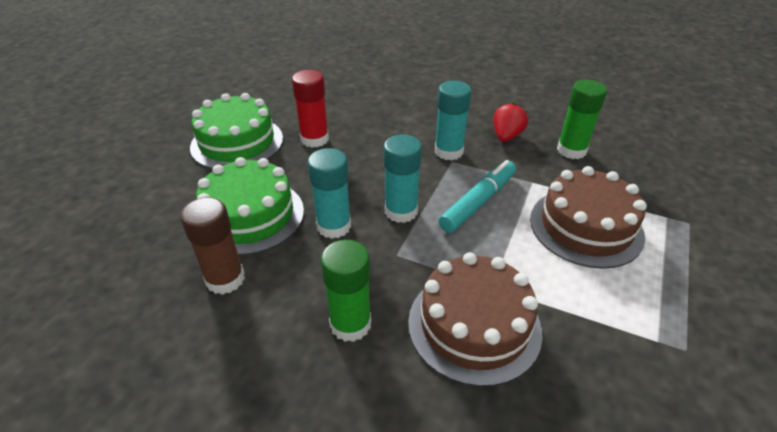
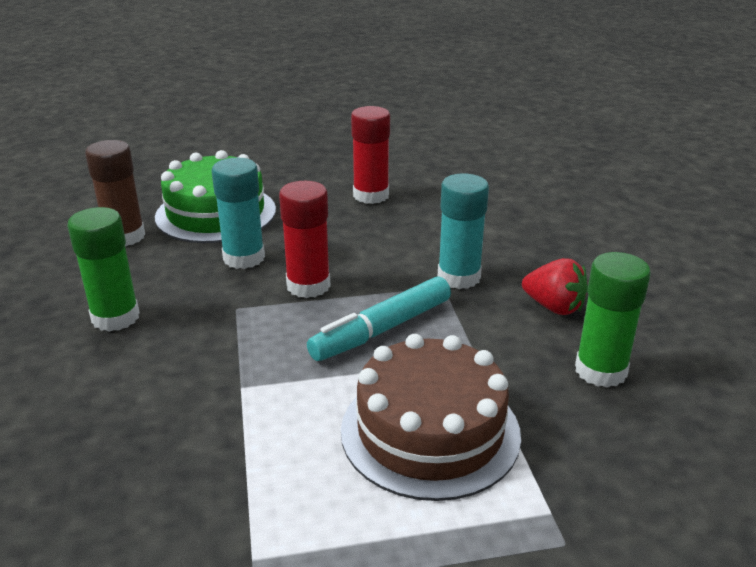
camera: 55 degrees right, 10 degrees down
(237, 142) = (314, 164): green cake -> none
(401, 211) = (308, 286): turquoise glue stick -> red glue stick
(474, 325) = (167, 393): brown cake -> none
(478, 202) = (382, 329): turquoise marker -> turquoise marker turned 135 degrees clockwise
(506, 136) = (554, 307): red strawberry -> red strawberry turned 45 degrees clockwise

